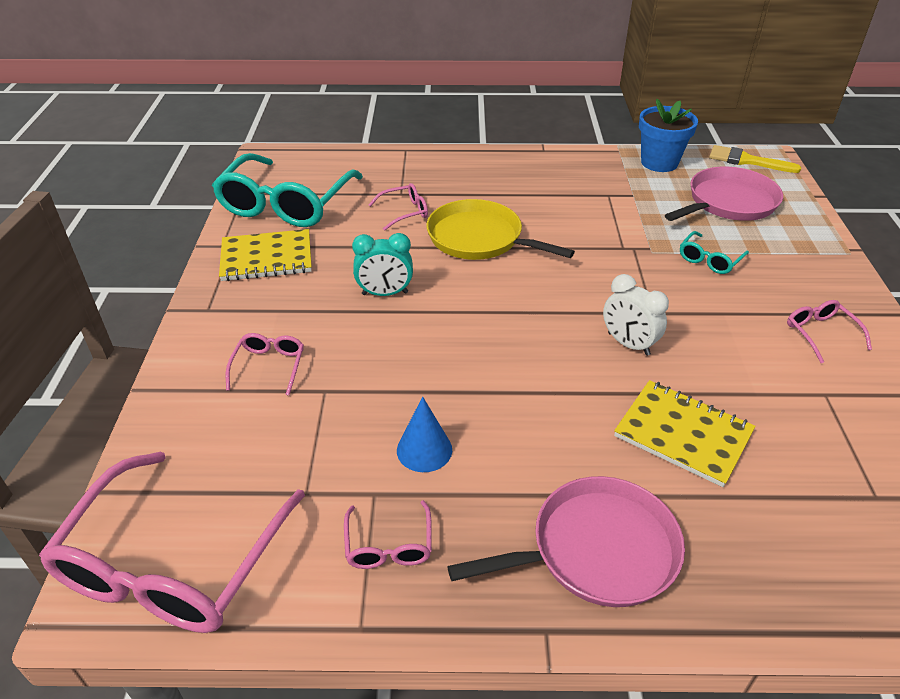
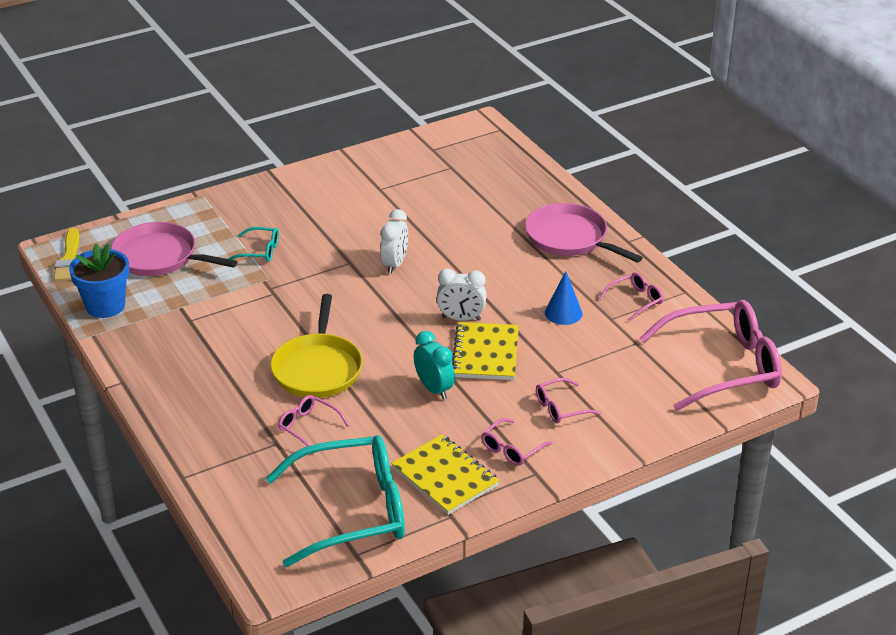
camera: 120 degrees left, 5 degrees down
(483, 356) = (461, 319): none -> white clock
(683, 434) = (461, 229): yellow notebook -> yellow notebook (485, 354)
(820, 333) = (318, 196): pink glasses -> pink glasses (512, 449)

